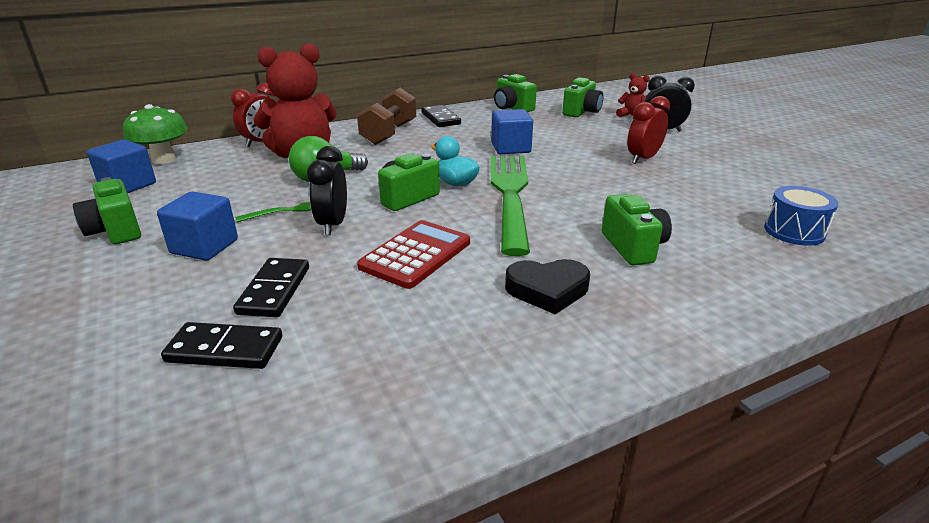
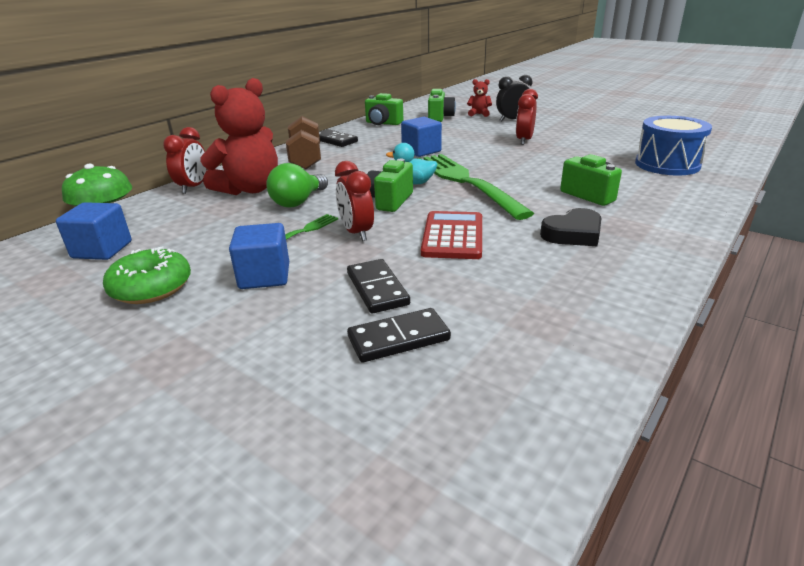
camera: 25 degrees left, 0 degrees up
(116, 231) = (151, 288): green camera -> green donut
(332, 225) = (356, 233): black clock -> red clock
(794, 231) = (667, 164): blue drum -> blue drum, size x1.53

